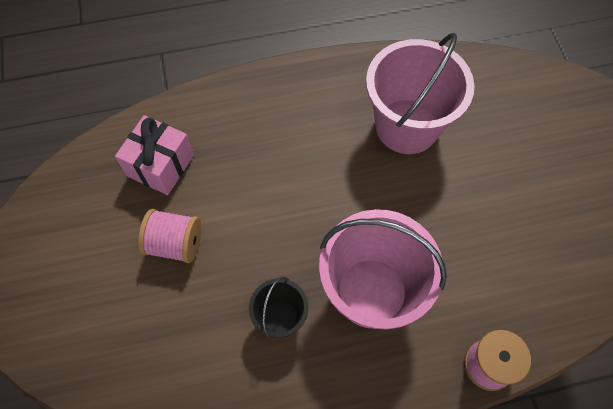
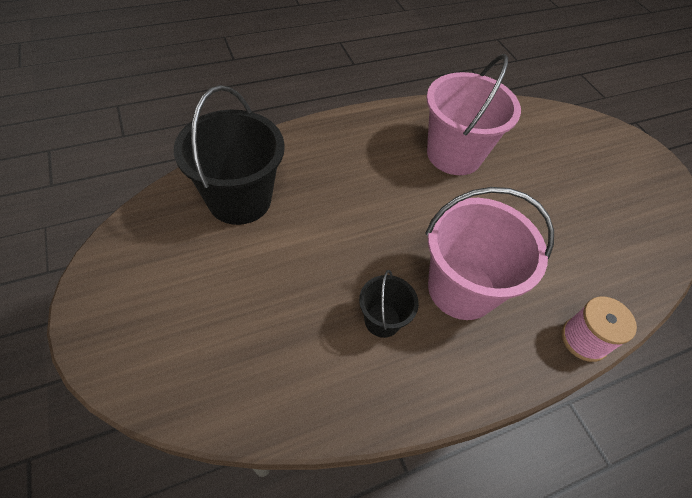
camera: 15 degrees left, 10 degrees down
(160, 165) = (239, 199): pink gift -> black bucket
(175, 244) = (266, 265): pink spool -> none

